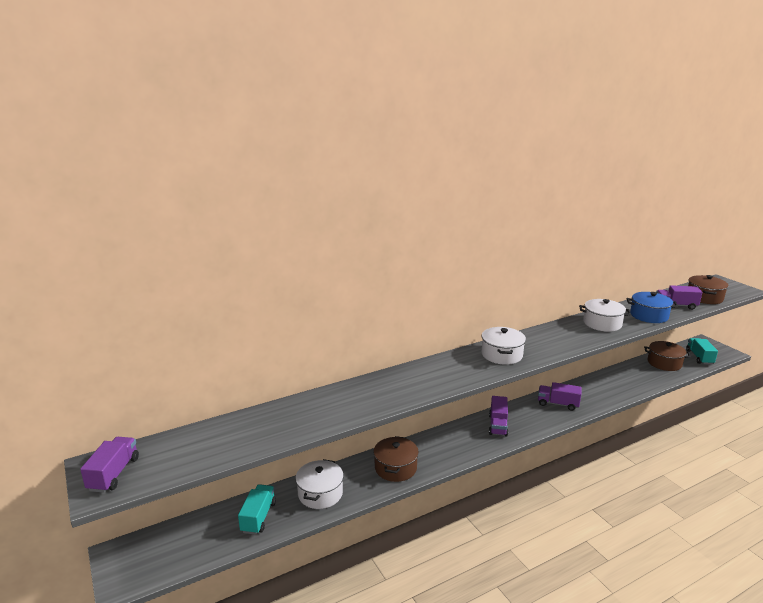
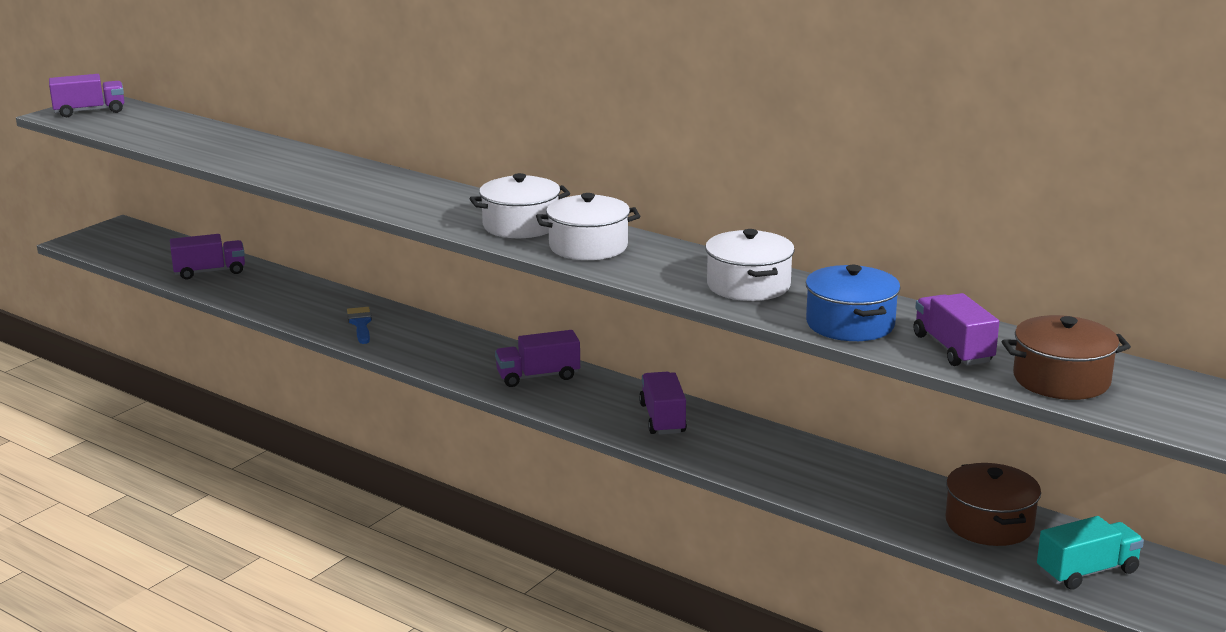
camera: 65 degrees right, 0 degrees up
(258, 517) = (210, 272): turquoise truck -> purple truck
(320, 493) = (274, 292): white pot -> white pot (588, 247)
(395, 468) = (360, 324): brown pot -> blue brush

